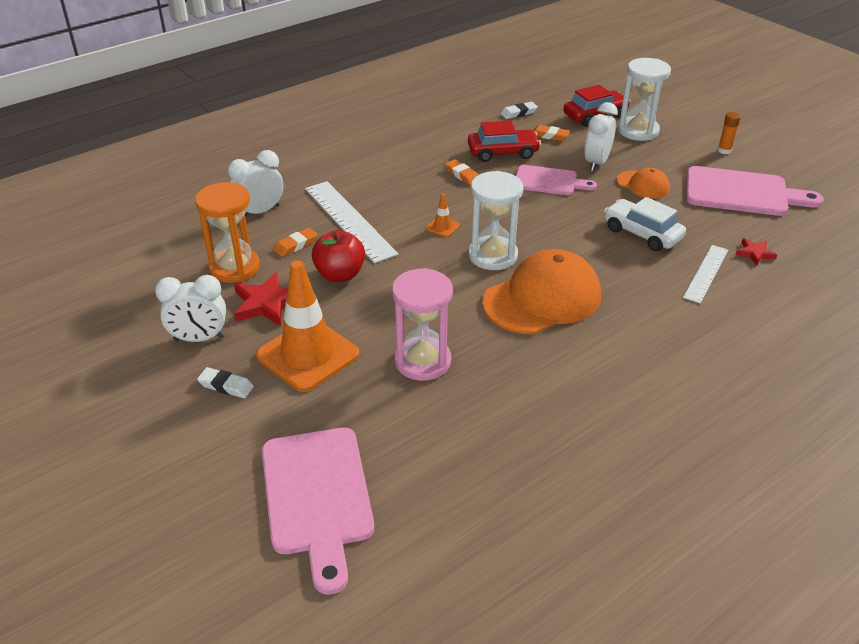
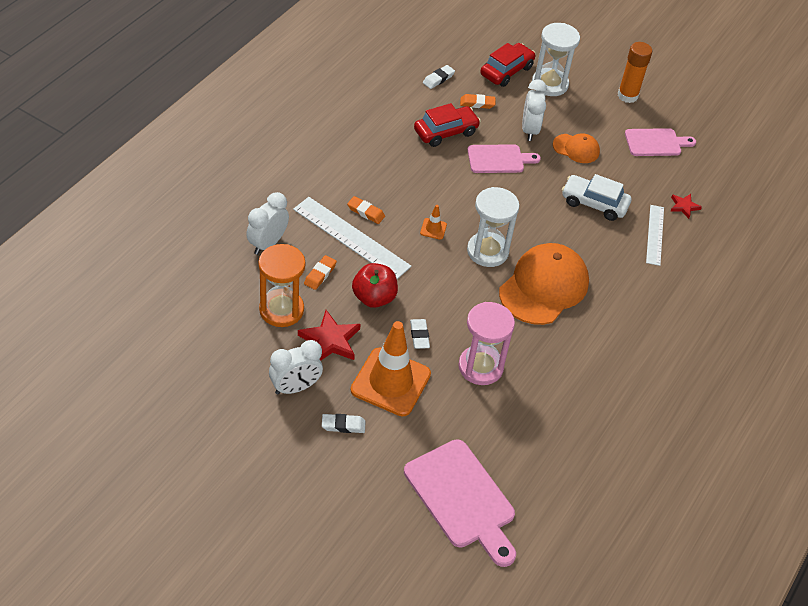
camera: 25 degrees left, 10 degrees up
(368, 317) = (419, 336): none -> white eraser
(462, 175) = (423, 166): orange eraser -> orange eraser (366, 212)
(724, 150) = (627, 96): orange glue stick -> orange glue stick, size x1.73
(742, 193) = (656, 142): pink cutting board -> pink cutting board, size x0.63

